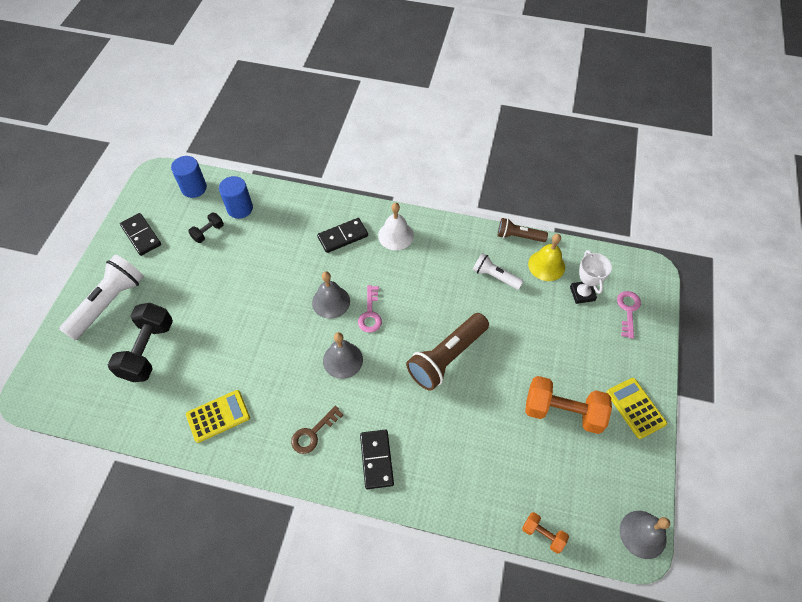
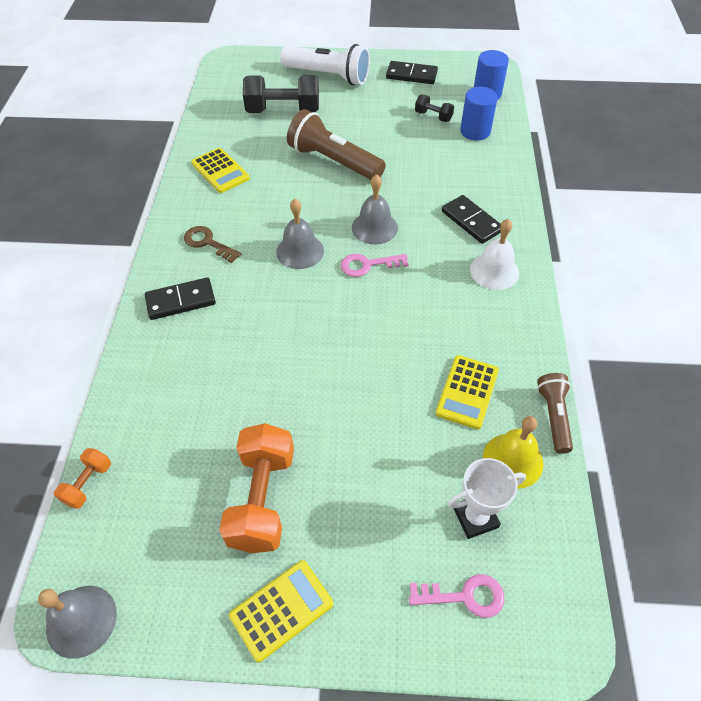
camera: 80 degrees right, 5 degrees down
(141, 235) = (411, 75): black domino -> black domino turned 60 degrees clockwise
(447, 357) = (323, 350): brown flashlight -> brown flashlight (333, 161)
(495, 276) = (467, 392): white flashlight -> yellow calculator

